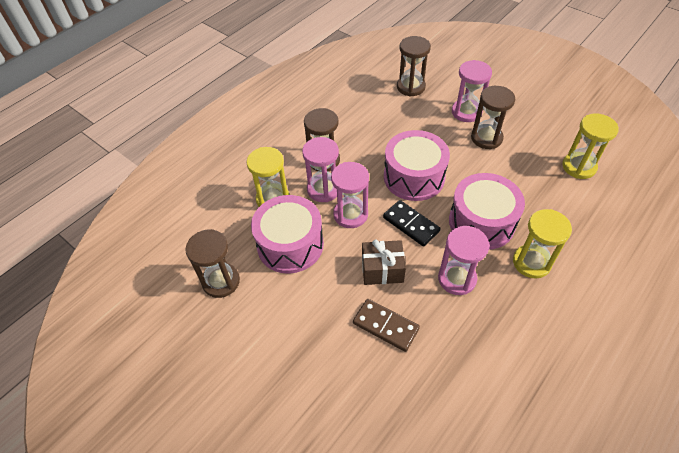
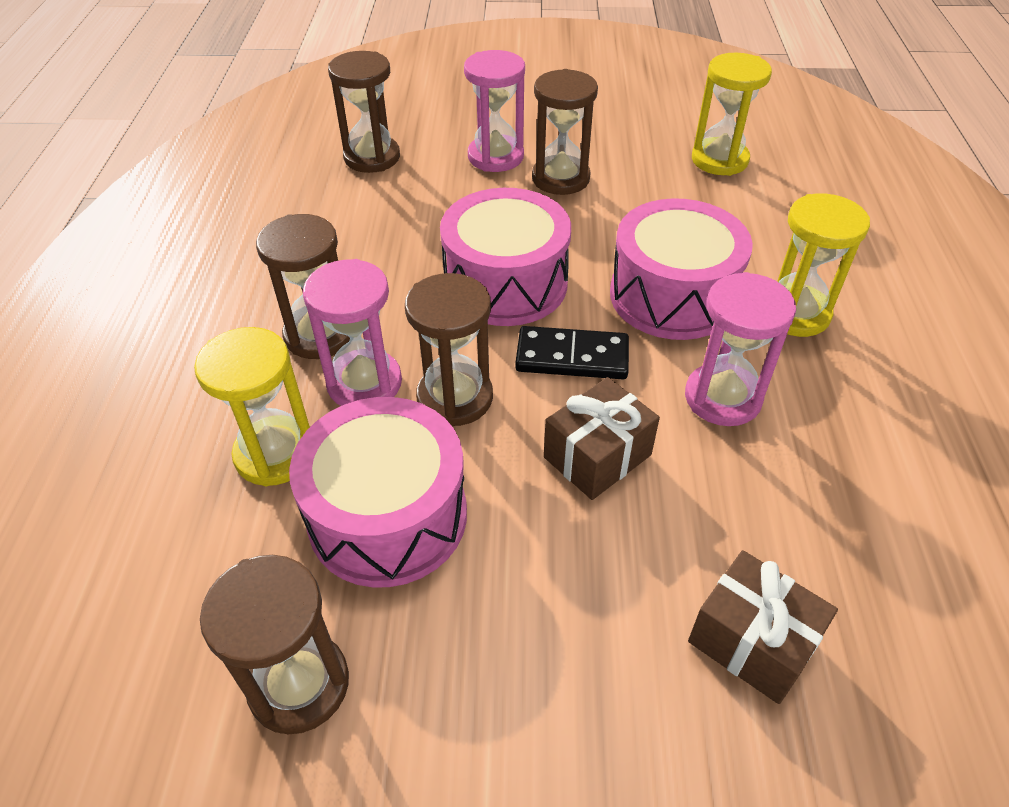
camera: 40 degrees left, 5 degrees down
(350, 214) = (455, 397): pink hourglass -> brown hourglass
(372, 371) = (752, 641): none -> brown gift
(385, 326) = (695, 546): brown domino -> none

